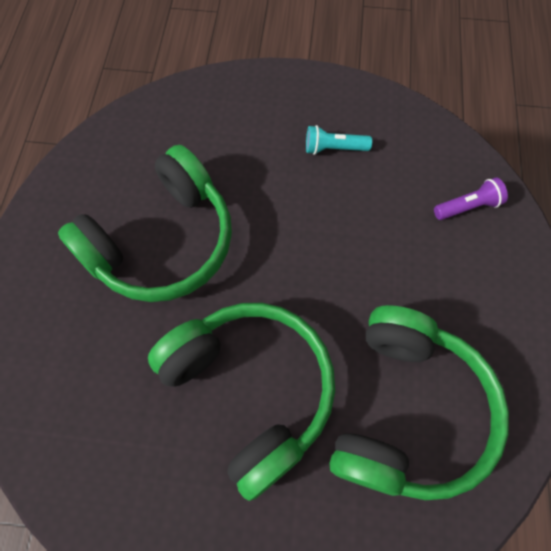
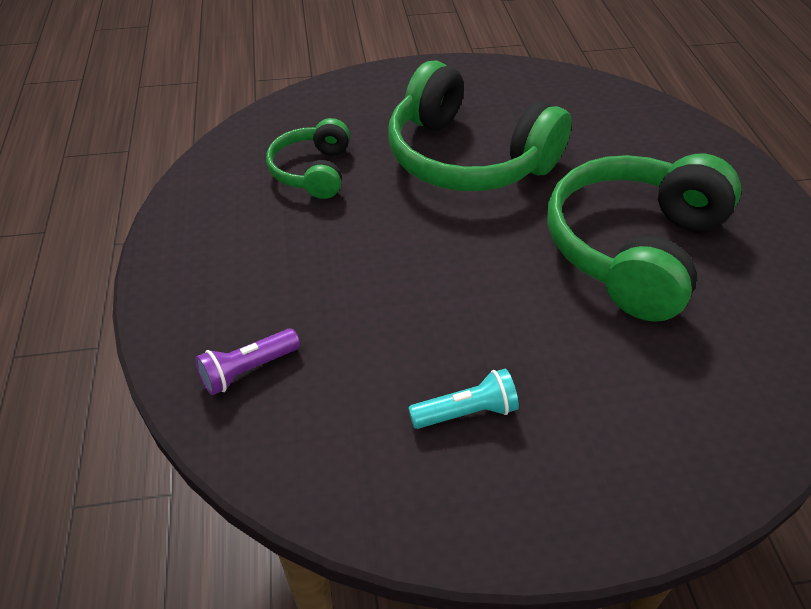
camera: 165 degrees right, 20 degrees down
(407, 410) = (313, 171): green headphones -> green headphones, size x0.53

